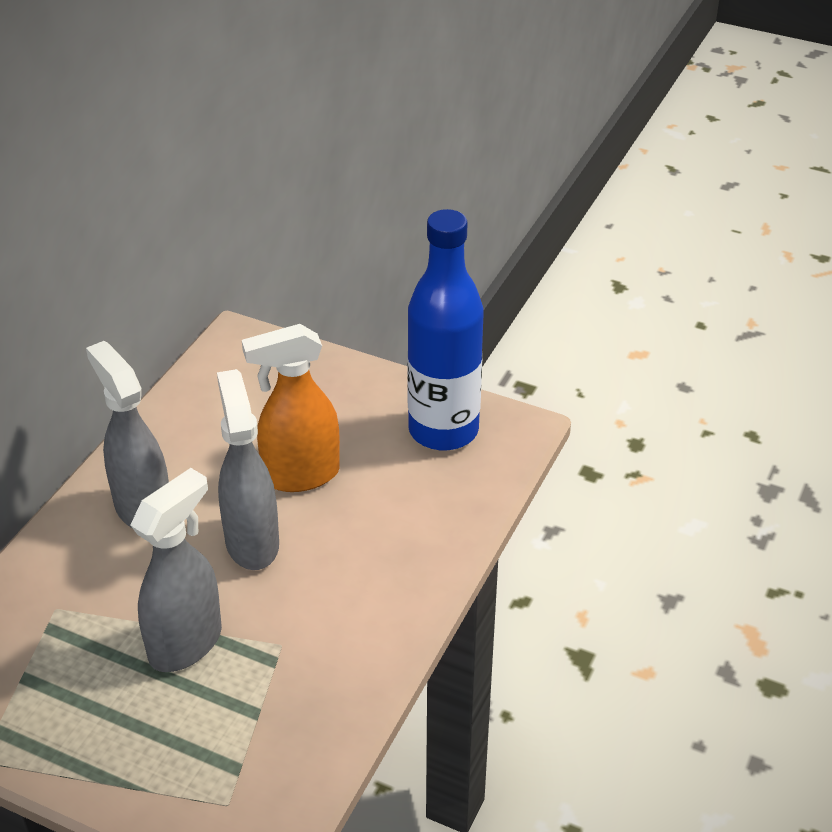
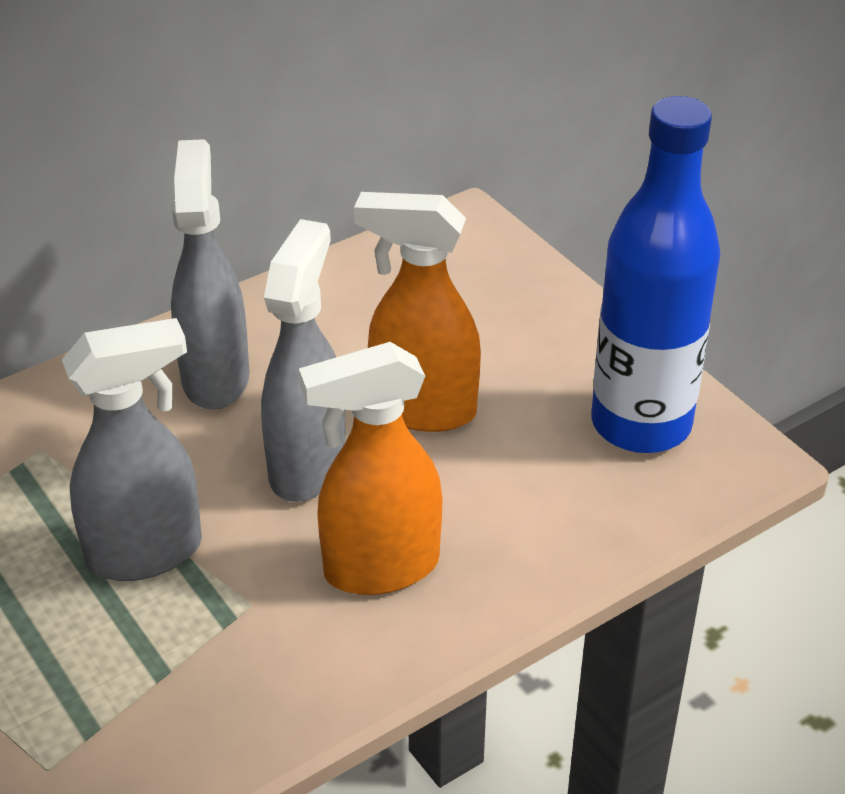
camera: 30 degrees right, 0 degrees up
(347, 587) = (379, 568): none -> orange spray bottle

